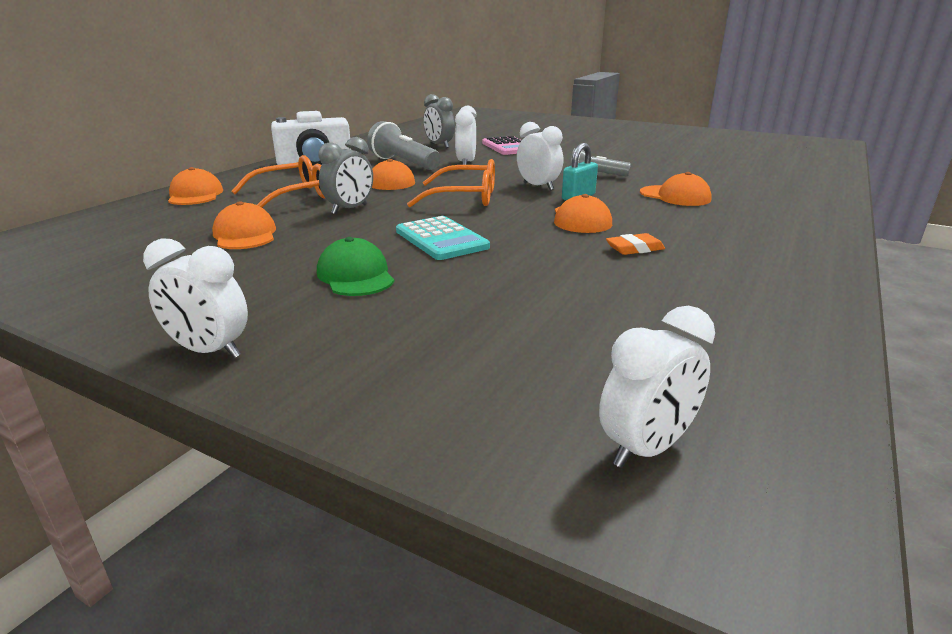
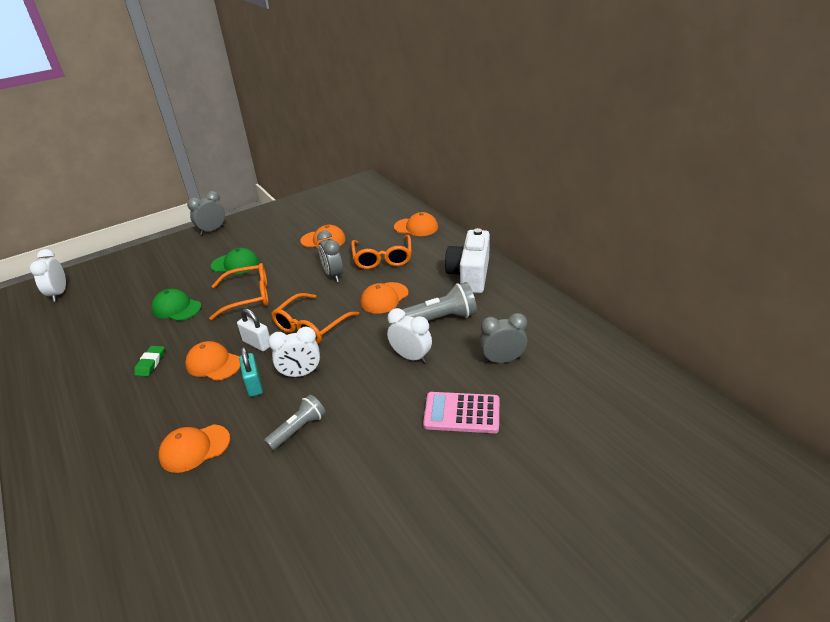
camera: 120 degrees right, 10 degrees up
(209, 351) = (212, 230): white clock -> grey clock
(441, 239) = (248, 297): turquoise calculator -> orange glasses
(519, 276) = (176, 308): none -> green cap
(523, 211) = (257, 343): none -> white padlock
(634, 249) = (150, 363): orange eraser -> green eraser

